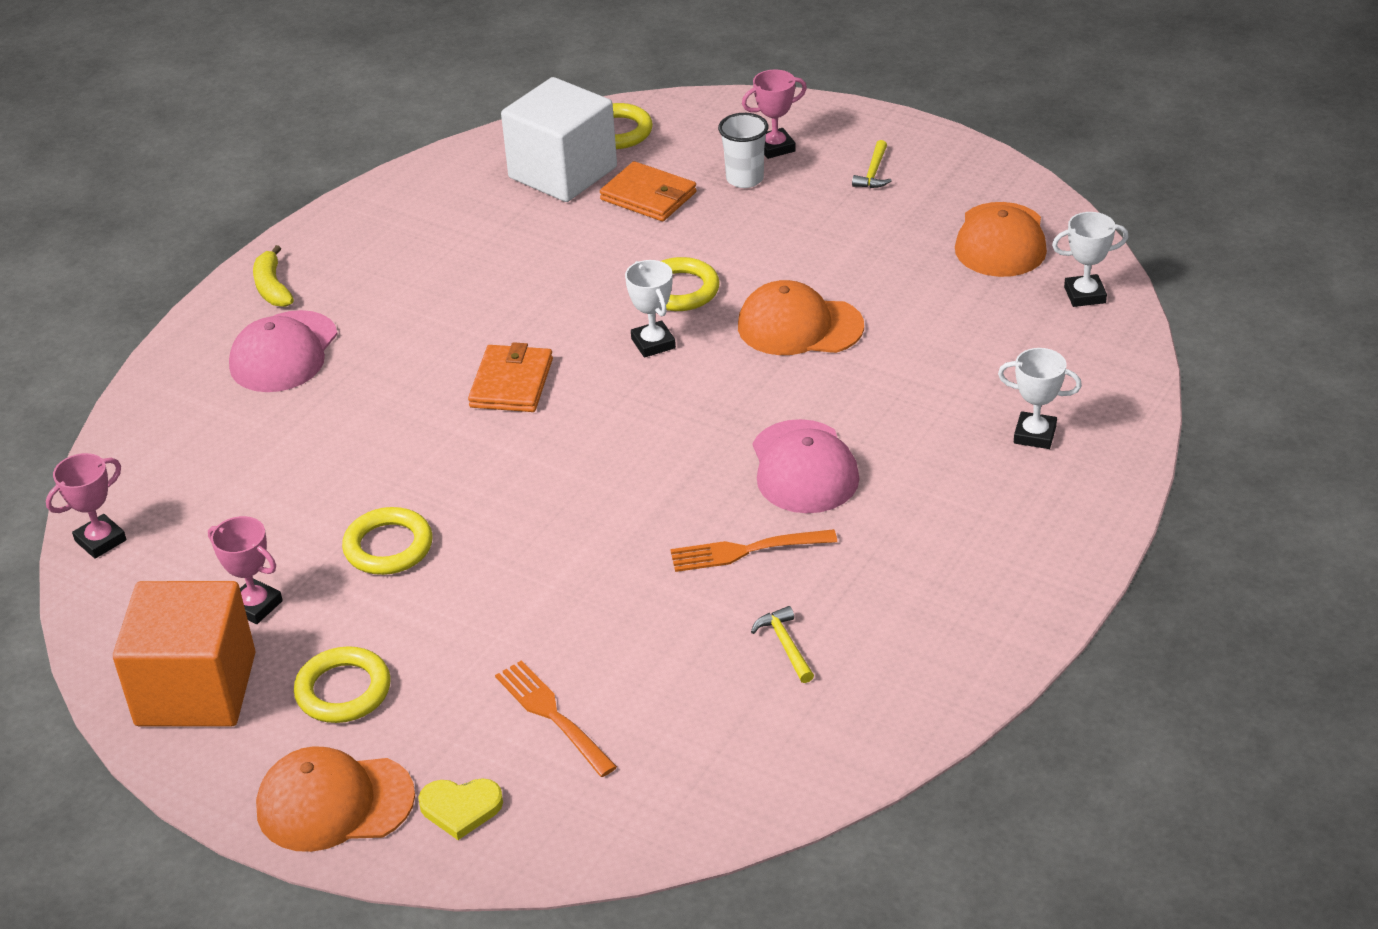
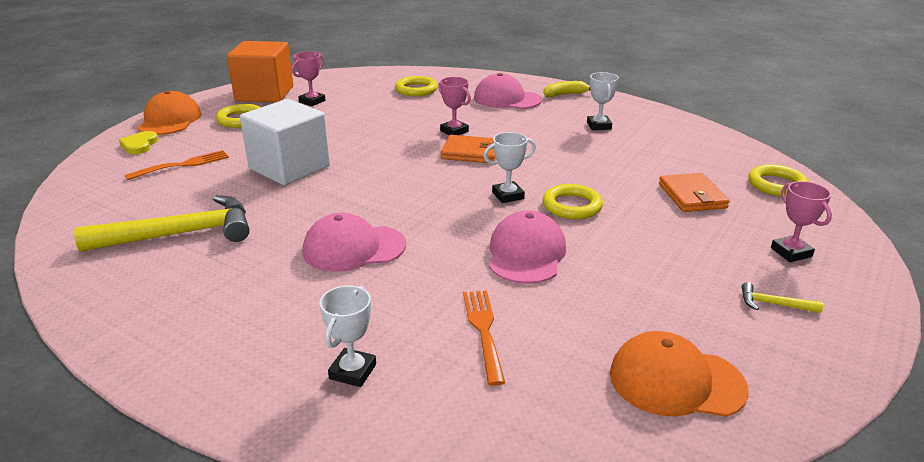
camera: 90 degrees right, 10 degrees down
(100, 540) = (373, 74): pink trophy -> pink trophy (454, 131)
(388, 547) = (339, 126): yellow ring -> yellow ring (416, 90)
(563, 173) = (711, 166): white cube -> white cube (289, 167)
(648, 196) = (692, 196): orange wallet -> orange wallet turned 45 degrees counterclockwise
(744, 179) = (733, 236): white cup -> none
(746, 550) = (278, 223): orange fork -> orange fork (483, 330)
(785, 645) = (181, 234): yellow hammer -> yellow hammer, size x2.46
(799, 326) = (526, 253): orange cap -> pink cap
(1084, 295) = (581, 438): white trophy -> white trophy (599, 126)

